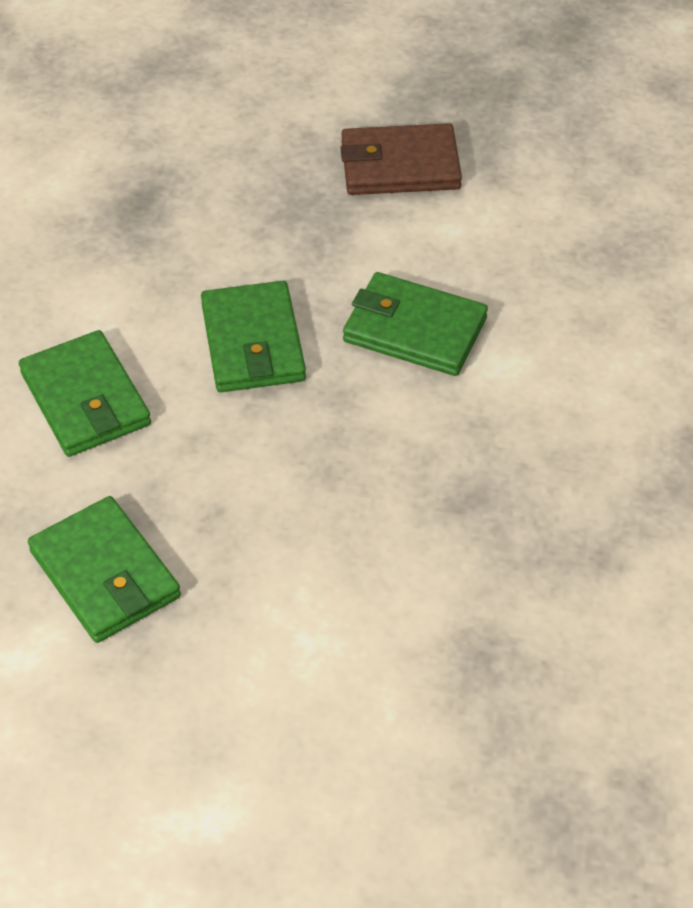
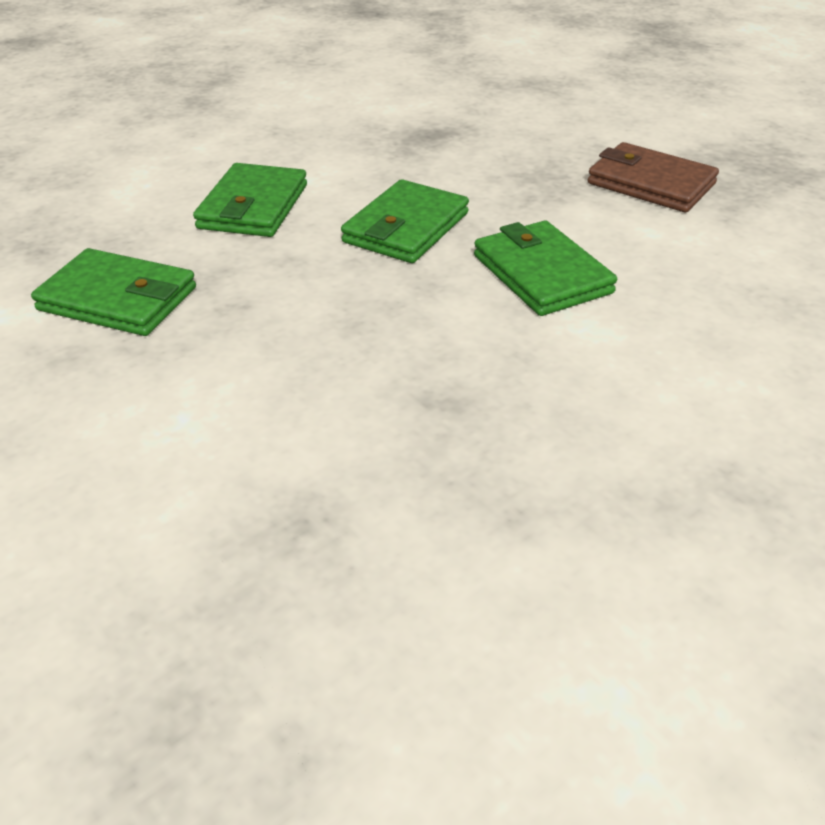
camera: 40 degrees right, 10 degrees down
(105, 574) = (118, 299): green wallet -> green wallet turned 75 degrees counterclockwise

